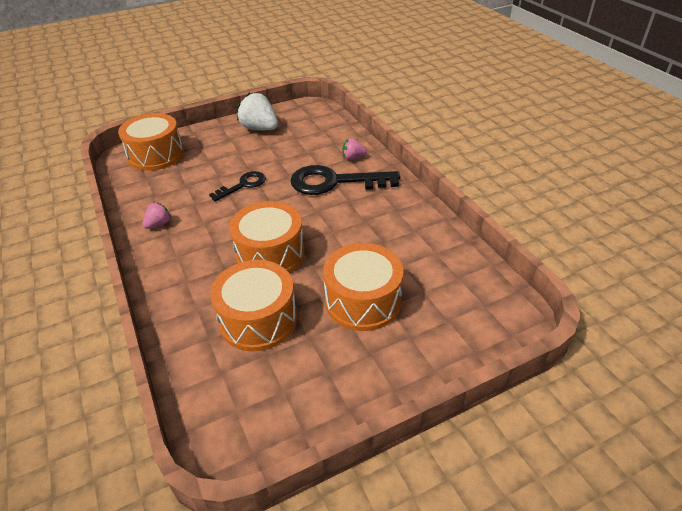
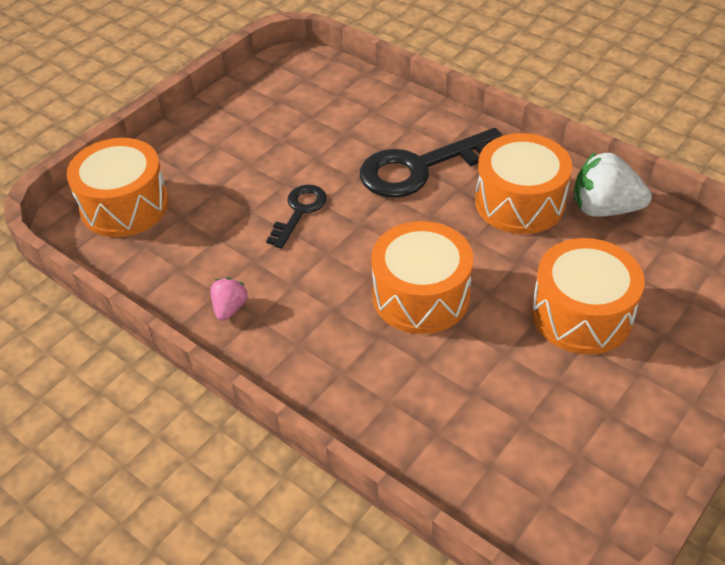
camera: 25 degrees left, 5 degrees up
(258, 319) = (478, 384): orange drum -> orange drum (519, 202)
(260, 128) = (247, 117): white strawberry -> white strawberry (604, 209)
(353, 157) = (416, 124): pink strawberry -> none

